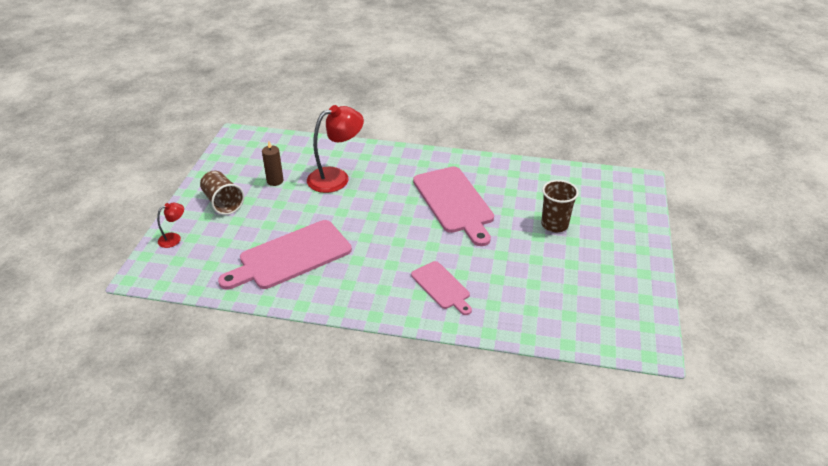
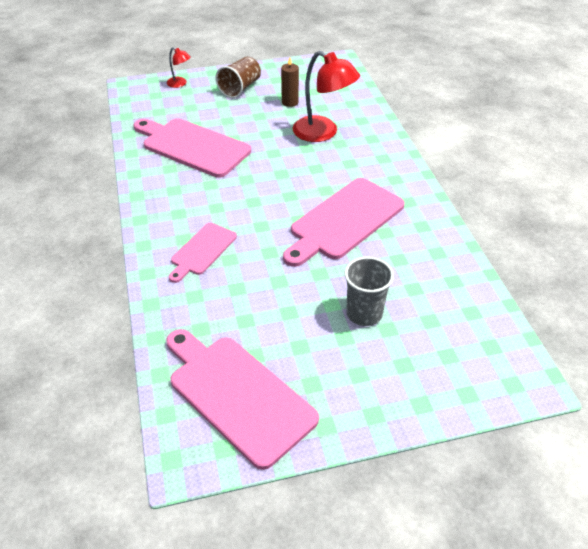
camera: 65 degrees right, 5 degrees up
(554, 224) = (364, 313): brown cup -> grey cup
(603, 307) = (237, 395): none -> pink cutting board

